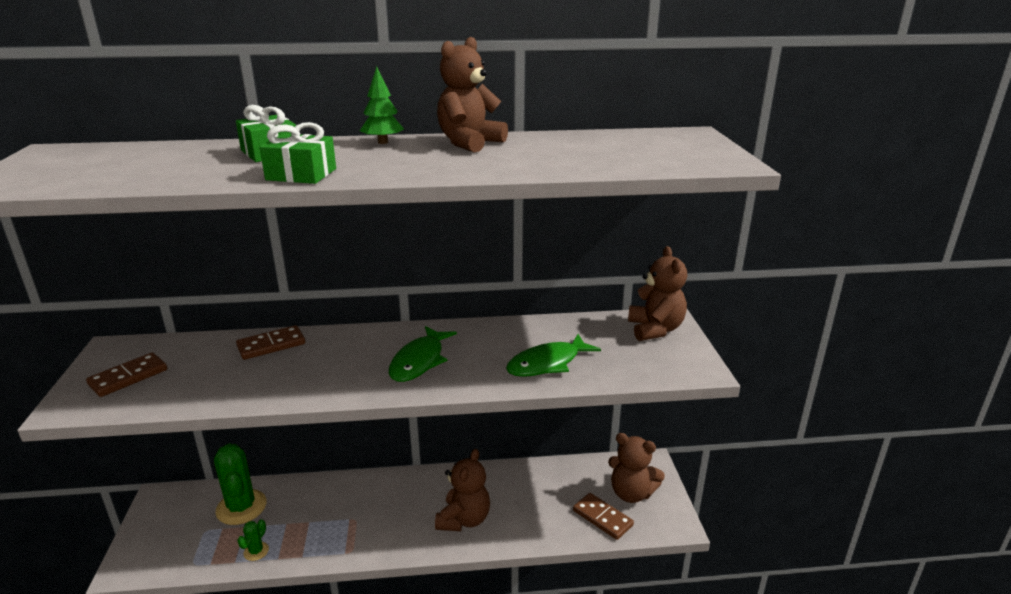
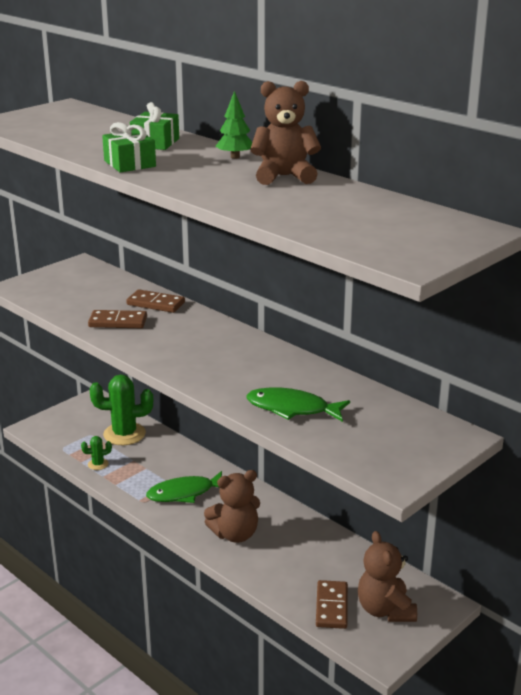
camera: 50 degrees right, 0 degrees up
(128, 377) = (62, 285): brown domino -> brown domino (118, 322)
(241, 507) = (124, 434): green cactus -> green cactus turned 60 degrees clockwise
(419, 361) = (216, 360): green fish -> green fish (184, 493)
(655, 329) = (429, 436): brown teddy bear -> none

